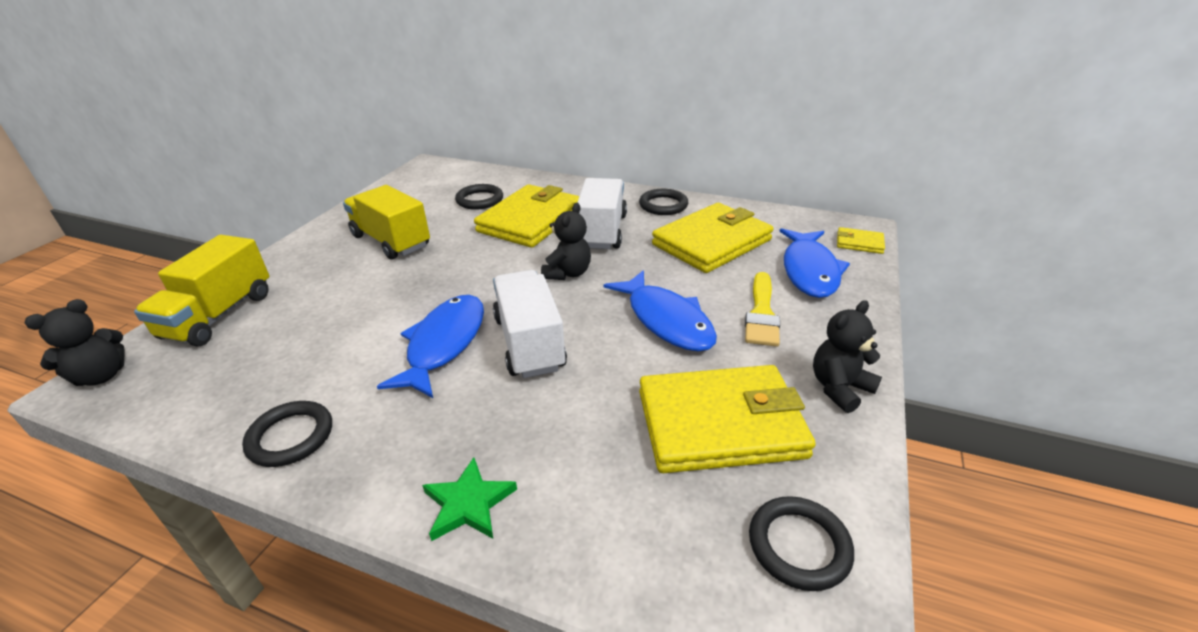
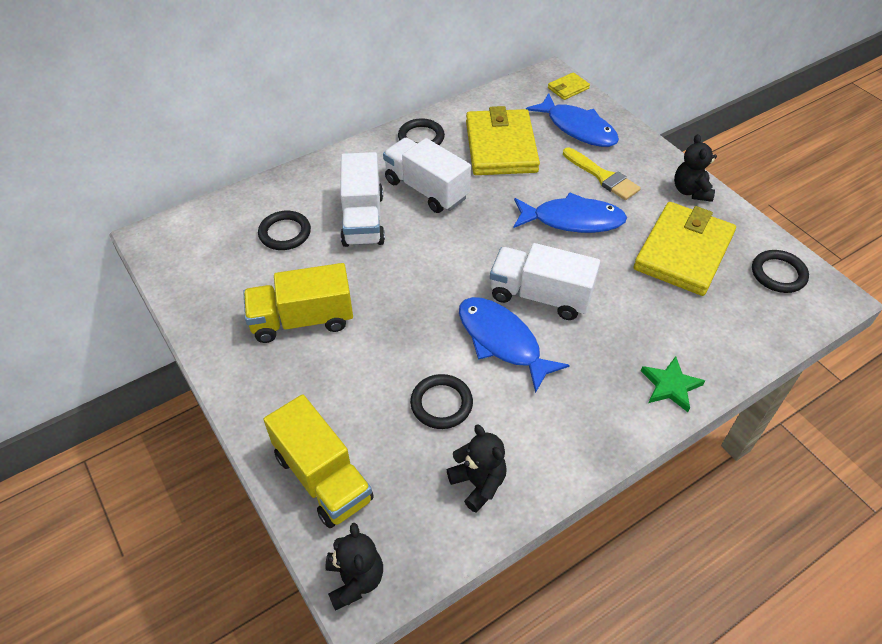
camera: 55 degrees left, 15 degrees up
(290, 437) = (544, 459): black ring -> black ring (441, 404)
(530, 220) = (363, 219): yellow wallet -> white truck
(567, 273) = (469, 237): black teddy bear -> black teddy bear (478, 483)

